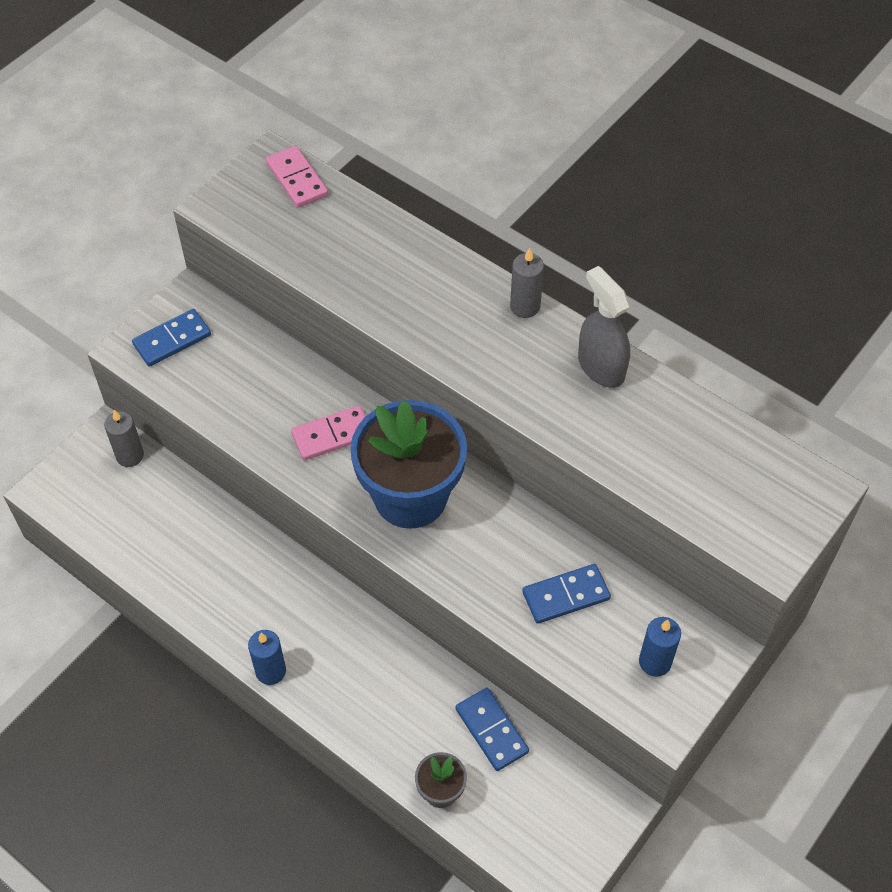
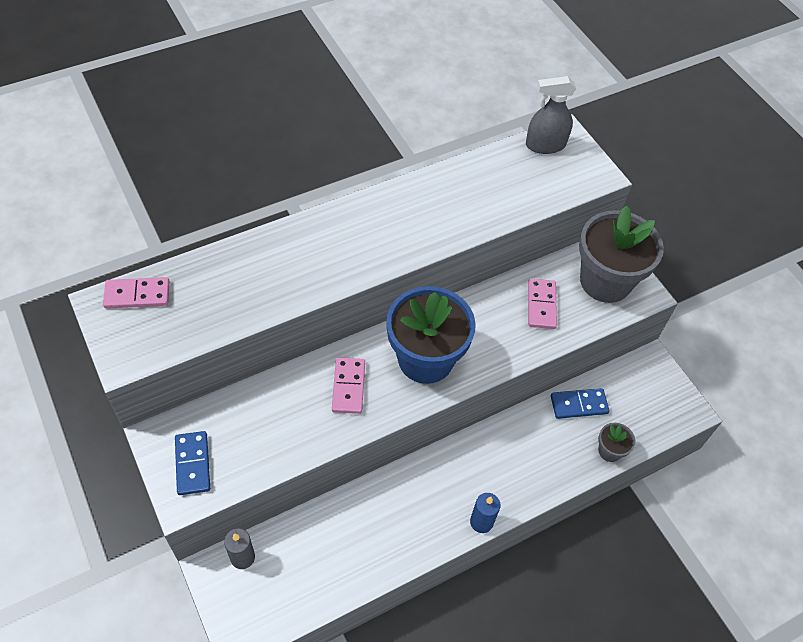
camera: 70 degrees left, 0 degrees up
(525, 306) = (350, 209): grey candle -> none
(566, 595) = (541, 305): blue domino -> pink domino
(601, 366) = (423, 192): grey spray bottle -> grey spray bottle (545, 145)
(655, 662) = (605, 281): blue candle -> grey flower pot

